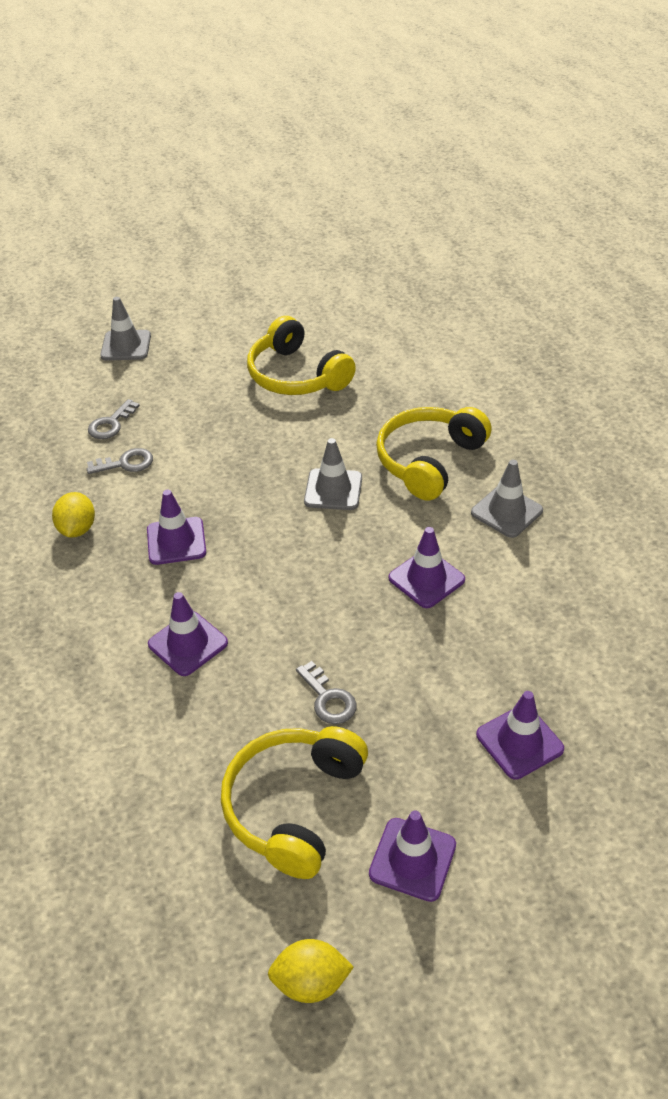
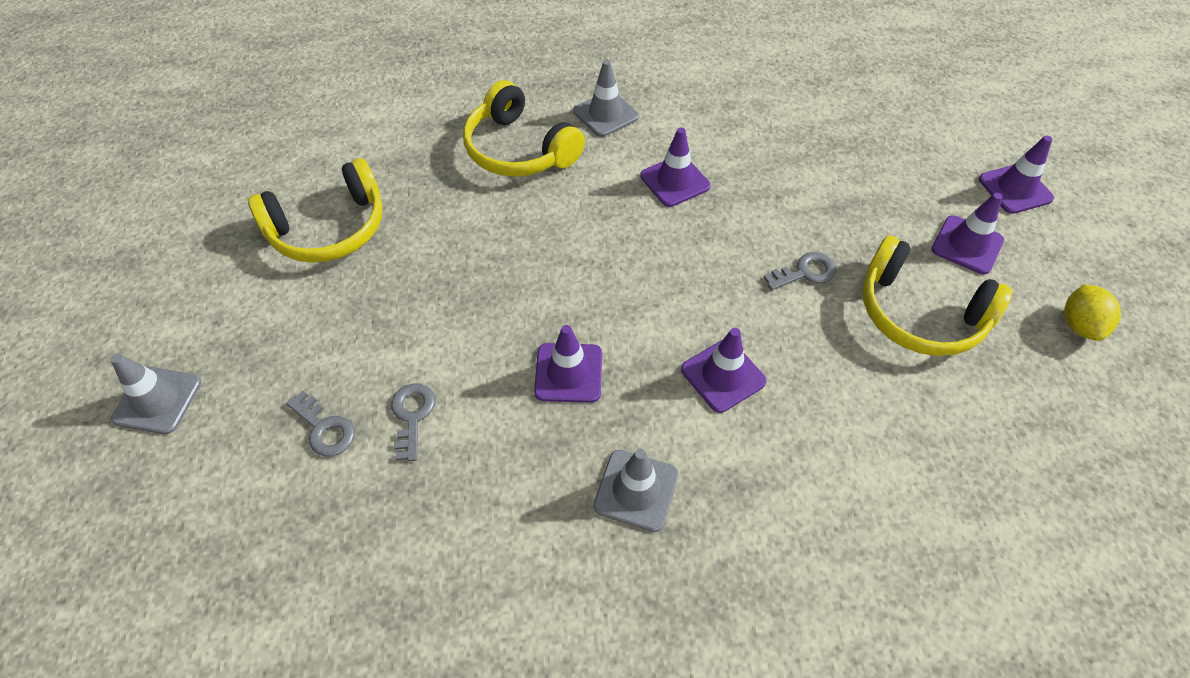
camera: 80 degrees left, 10 degrees up
(77, 529) = (516, 477): yellow lemon -> none
(333, 490) = (534, 226): grey traffic cone -> grey traffic cone (636, 490)
(519, 742) = (858, 162): purple traffic cone -> purple traffic cone (1015, 189)

